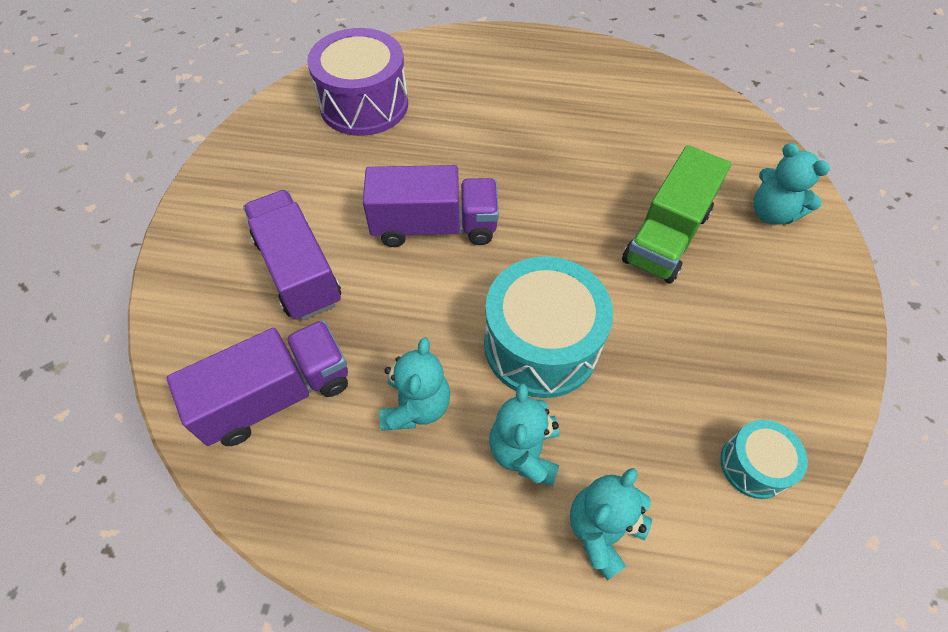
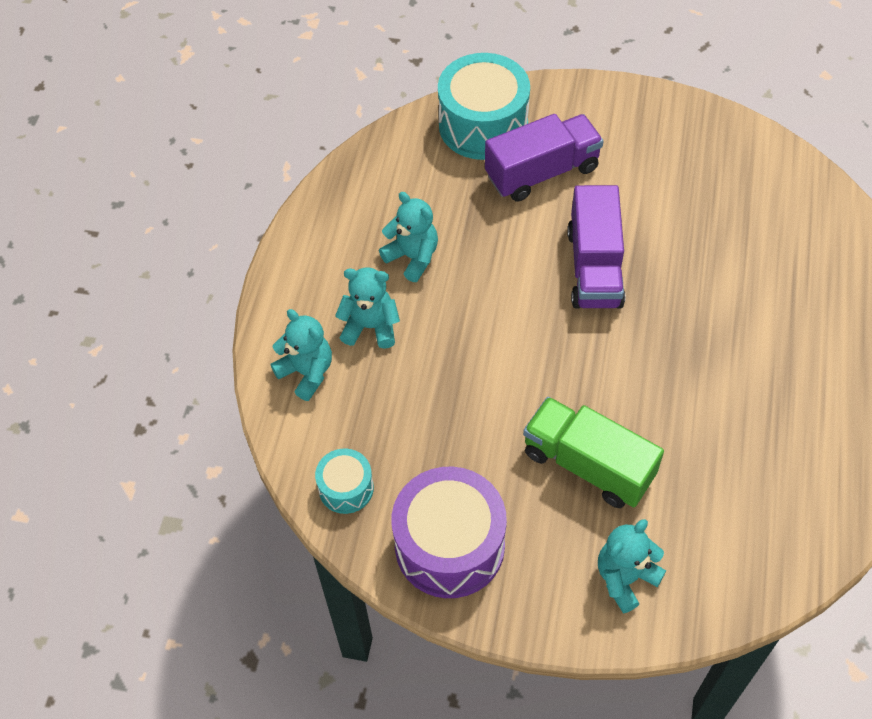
camera: 95 degrees right, 0 degrees up
(276, 395) = (426, 171): purple truck -> none
(364, 105) = (759, 205): purple drum -> purple drum (449, 545)
(416, 406) = (412, 257): turquoise teddy bear -> turquoise teddy bear turned 150 degrees counterclockwise
(541, 345) = (465, 345): turquoise drum -> turquoise drum (483, 125)

